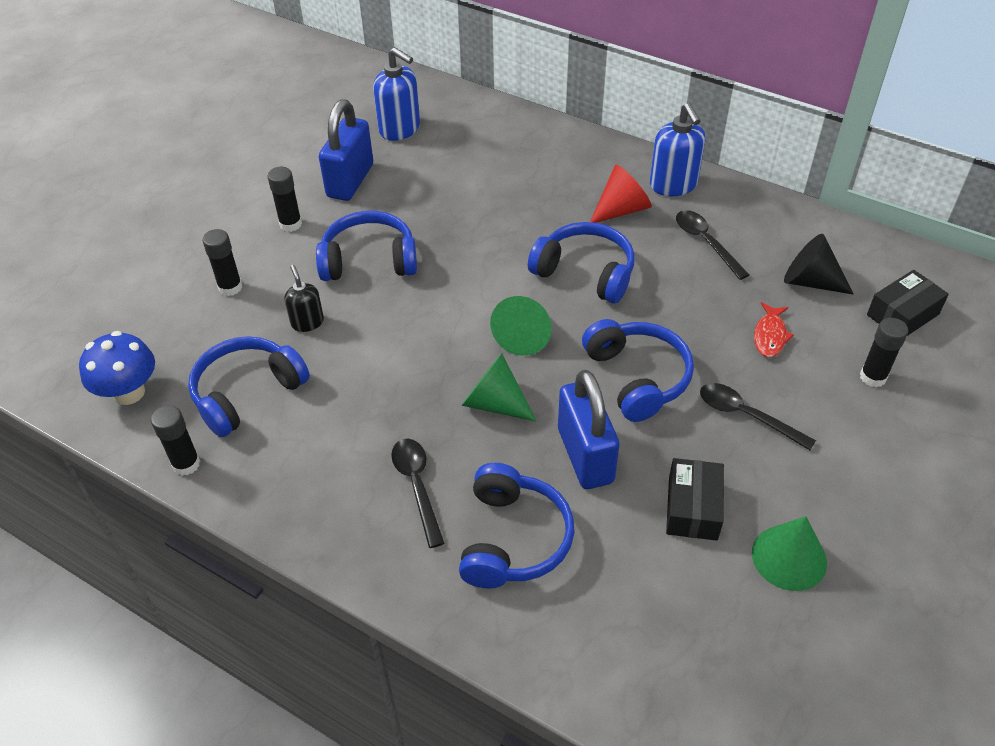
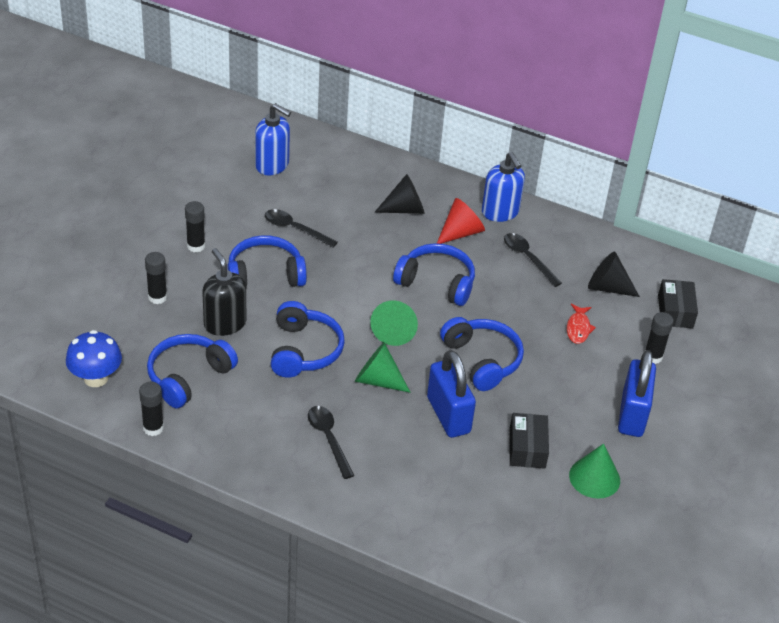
camera: 10 degrees left, 5 degrees down
(307, 322) = (225, 323): black soap dispenser -> black soap dispenser, size x1.67
(350, 181) = (238, 210): blue padlock -> blue padlock (632, 415)
(513, 539) = (402, 471): blue headphones -> blue headphones (304, 350)
(554, 181) = (405, 209): none -> black cone
(746, 416) = (563, 385): black spoon -> black spoon (295, 229)
(902, 314) = (675, 311): black box -> black box turned 45 degrees counterclockwise

